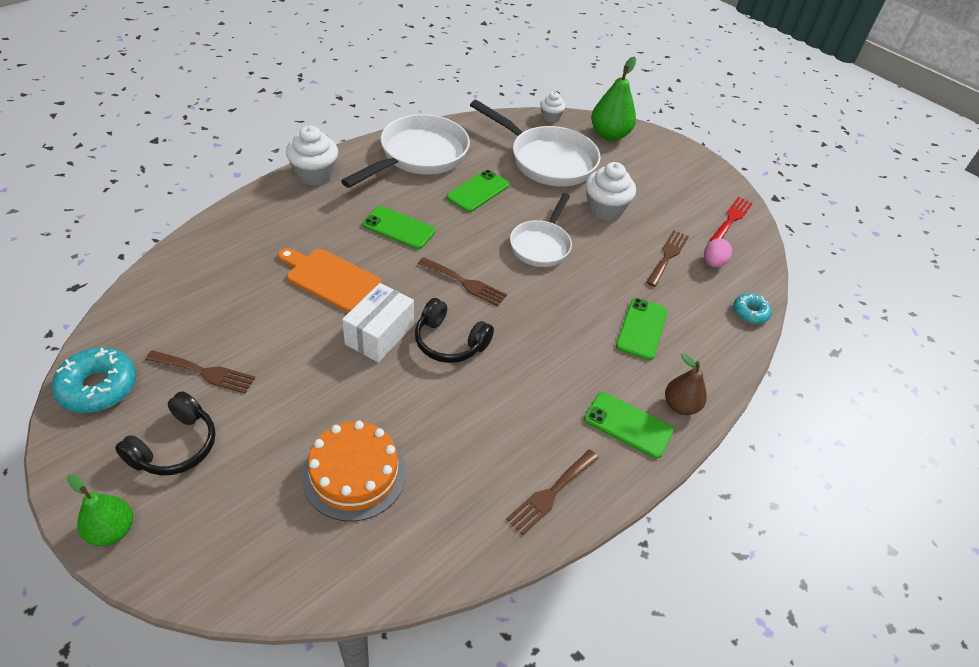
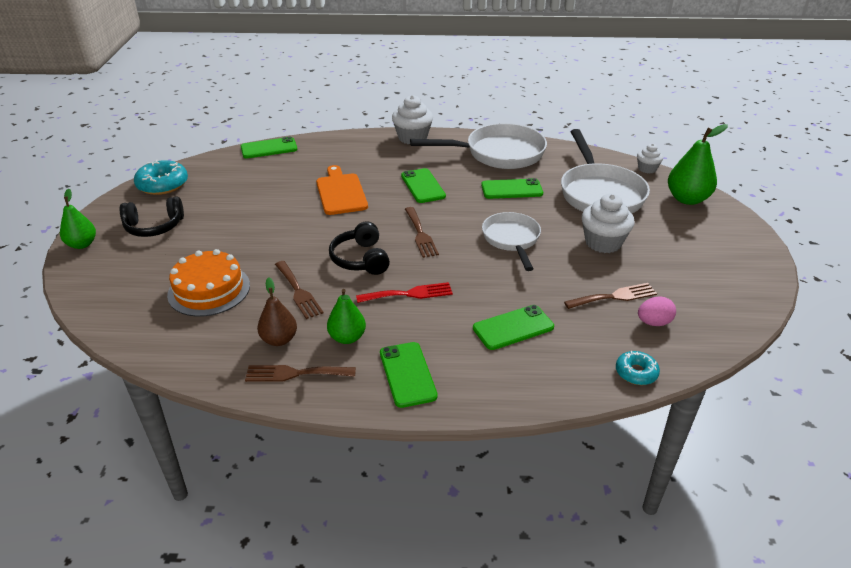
camera: 50 degrees right, 10 degrees down
(169, 265) = (269, 148): none -> green phone
(205, 372) = (213, 203): brown fork -> brown fork (298, 292)
(379, 334) = (325, 233): white box -> none
(541, 245) = (511, 240): white pan -> white pan turned 105 degrees clockwise
(544, 427) = (347, 337): none -> green pear
(680, 406) = (467, 390): brown pear -> brown pear (279, 339)
(731, 219) = (727, 303): red fork -> red fork (409, 294)

